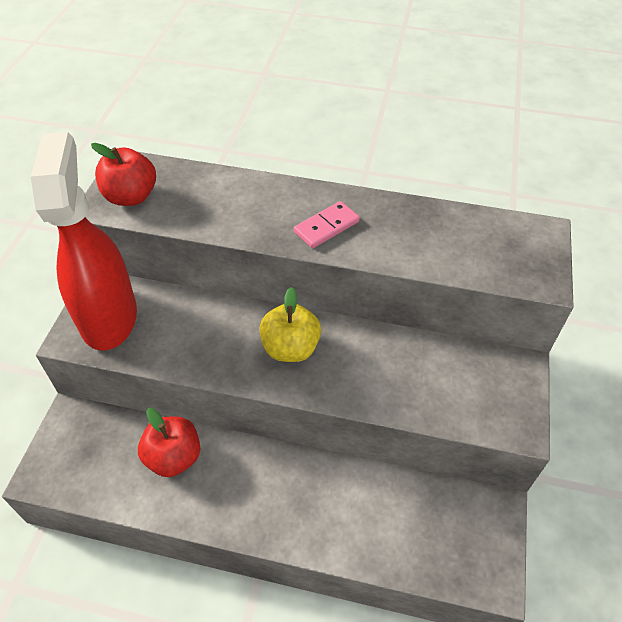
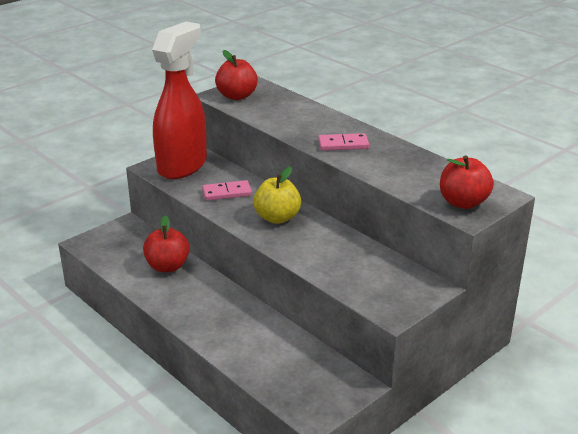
camera: 35 degrees right, 20 degrees down
(200, 336) = (227, 193): none -> pink domino
(522, 262) = (463, 202): none -> red apple

